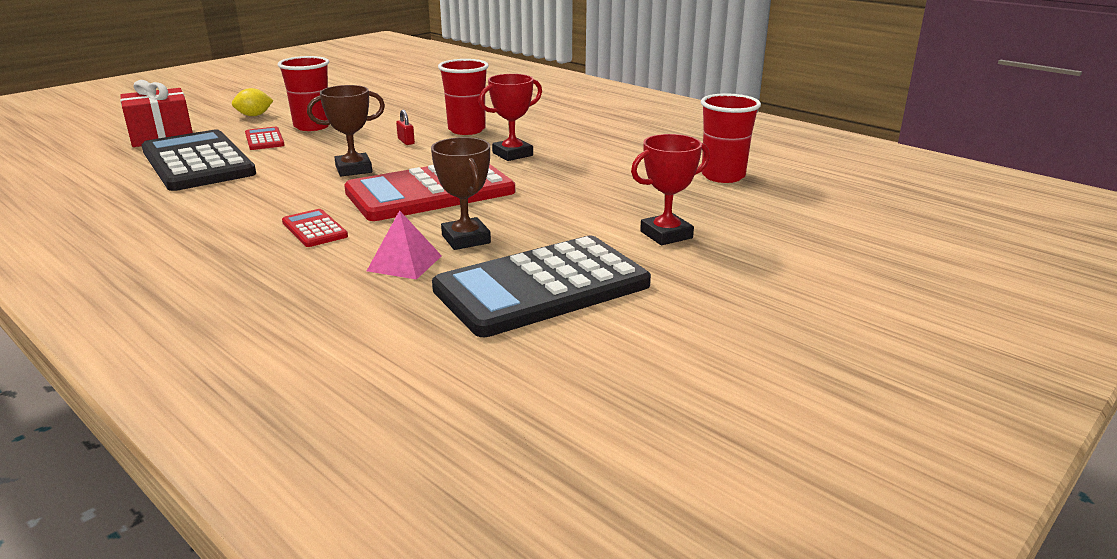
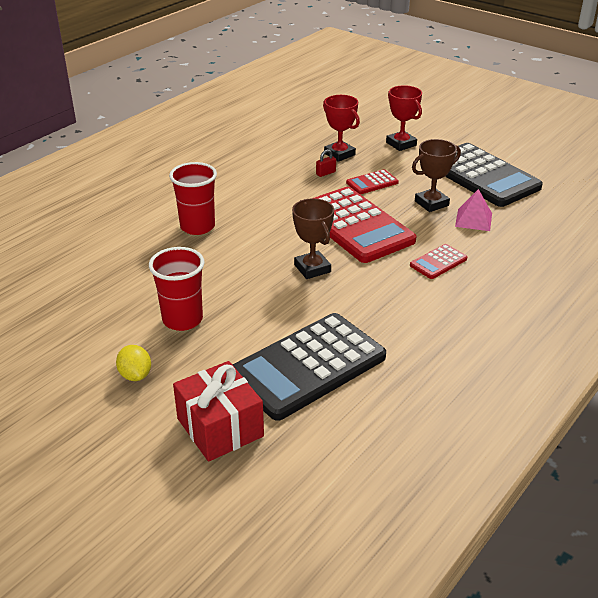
camera: 95 degrees left, 10 degrees up
(264, 139) = (231, 341): red calculator -> red calculator (372, 183)
(406, 141) = (233, 254): red padlock -> red padlock (325, 173)
(512, 154) = (264, 200): red trophy -> red trophy (339, 154)
(723, 176) = (300, 125): red cup -> none

